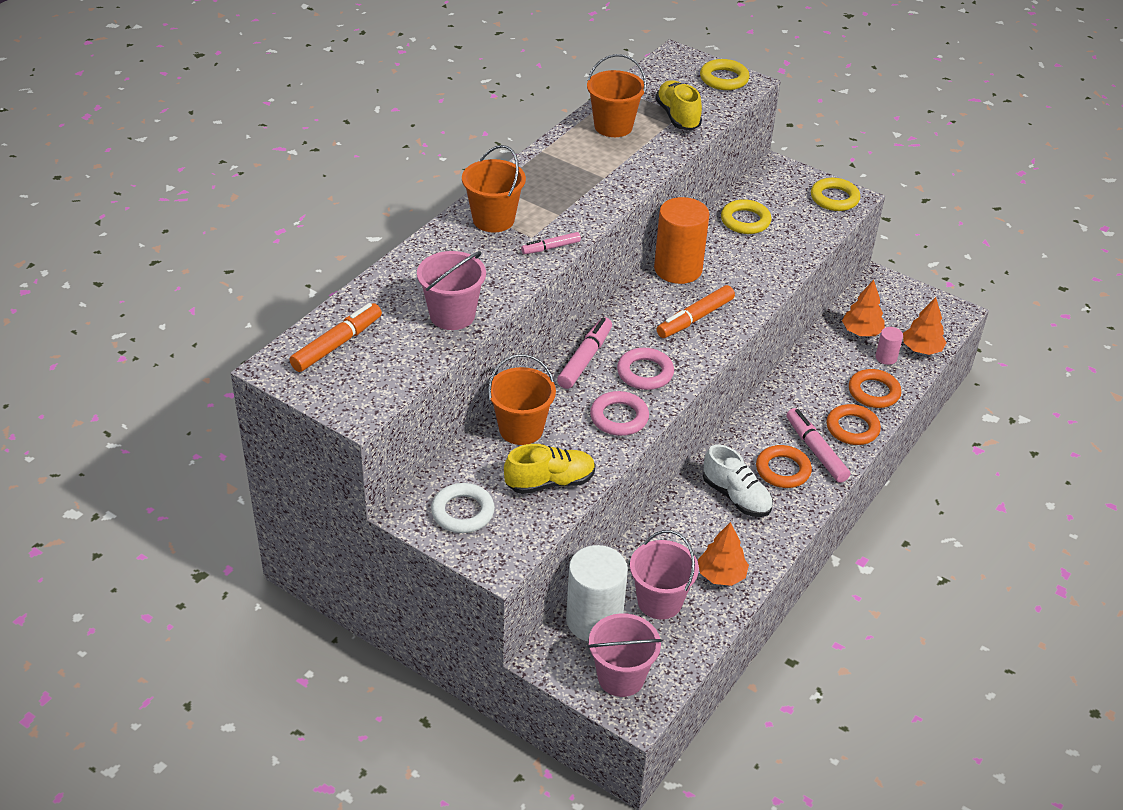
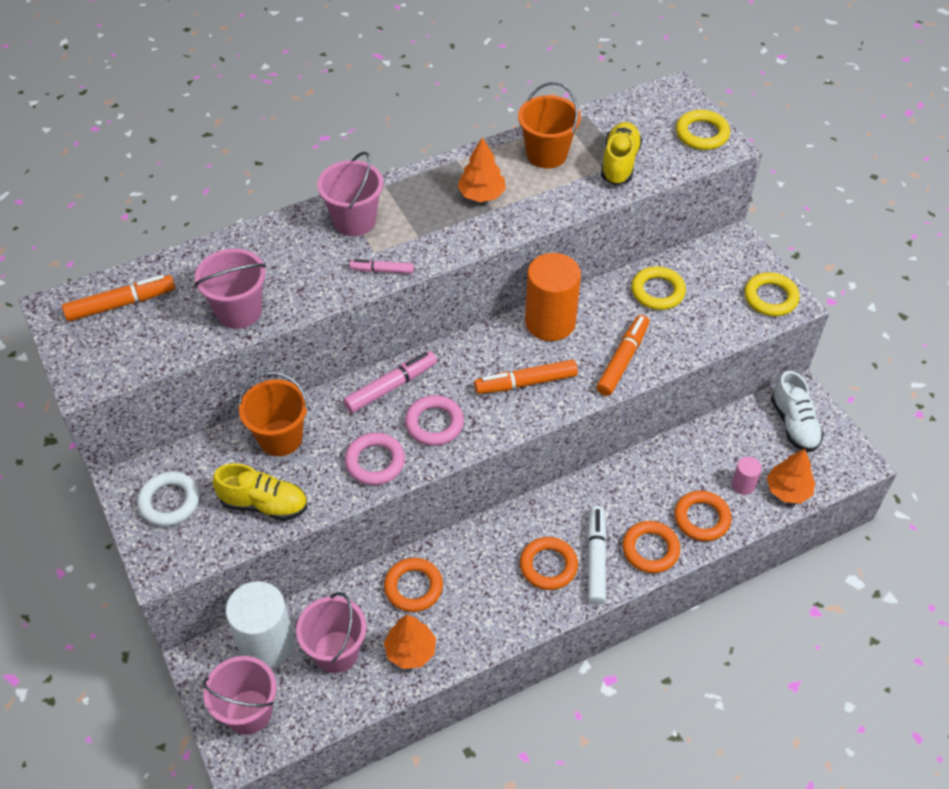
camera: 30 degrees right, 10 degrees up
(493, 219) = (354, 221): orange bucket -> pink bucket
(686, 528) = (413, 587): none -> orange ring
(736, 497) = (483, 575): white shoe -> white shoe (794, 424)
(758, 277) = (622, 360): none -> orange marker
(815, 451) = (596, 558): pink marker -> white marker
(861, 332) = (738, 446): orange tree -> orange tree (481, 194)

